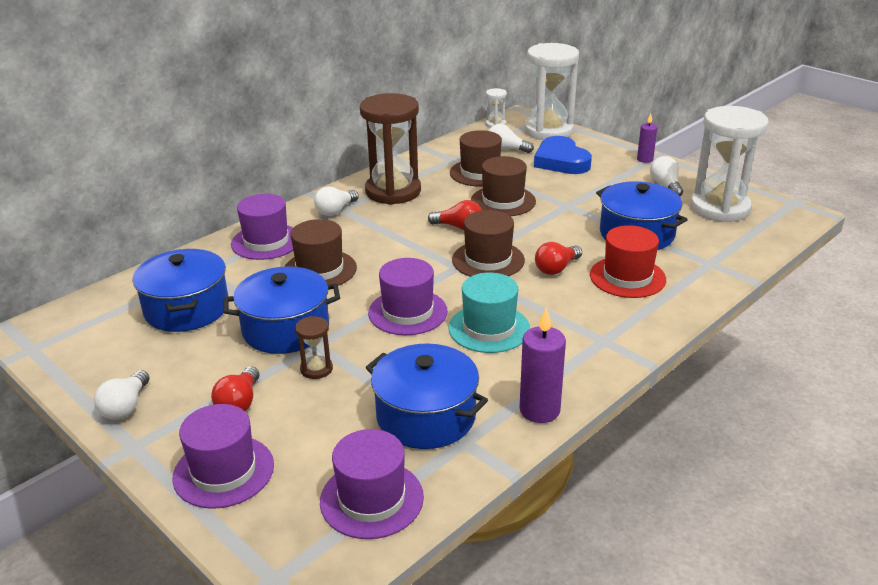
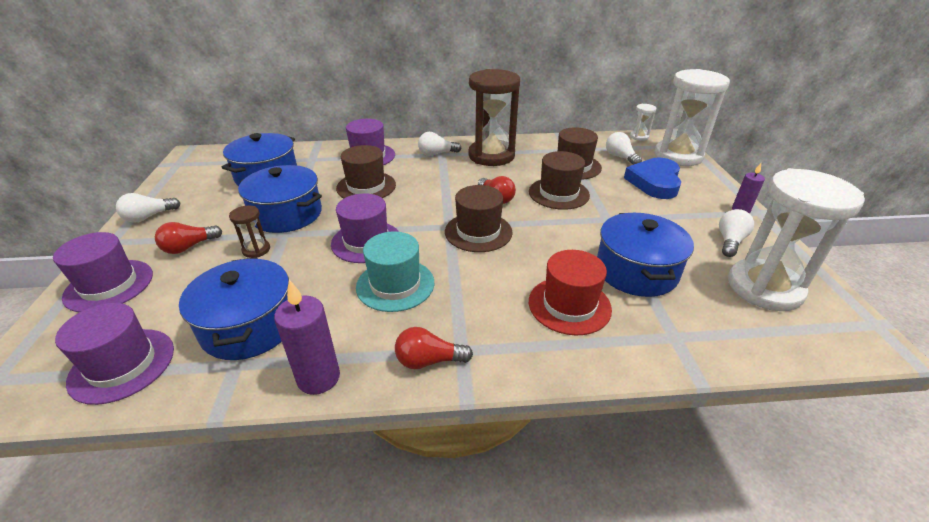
camera: 40 degrees right, 5 degrees up
(556, 268) = (519, 265): red light bulb -> red light bulb (428, 361)

